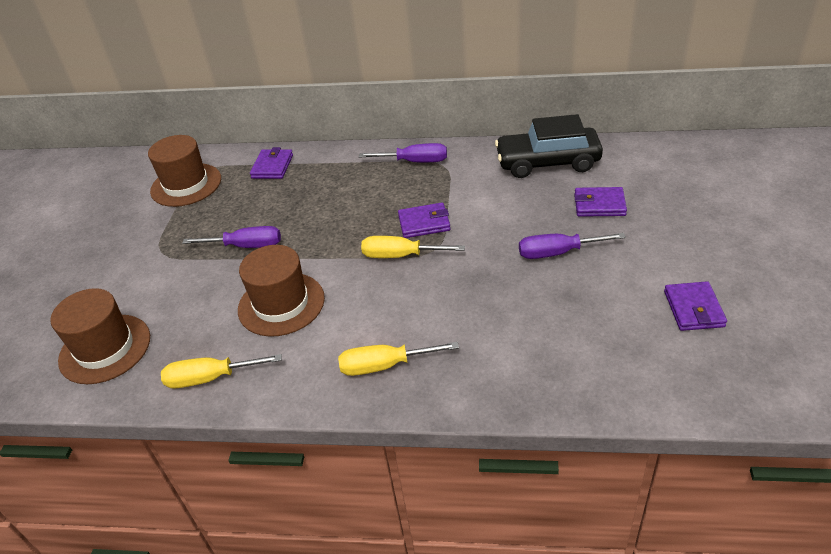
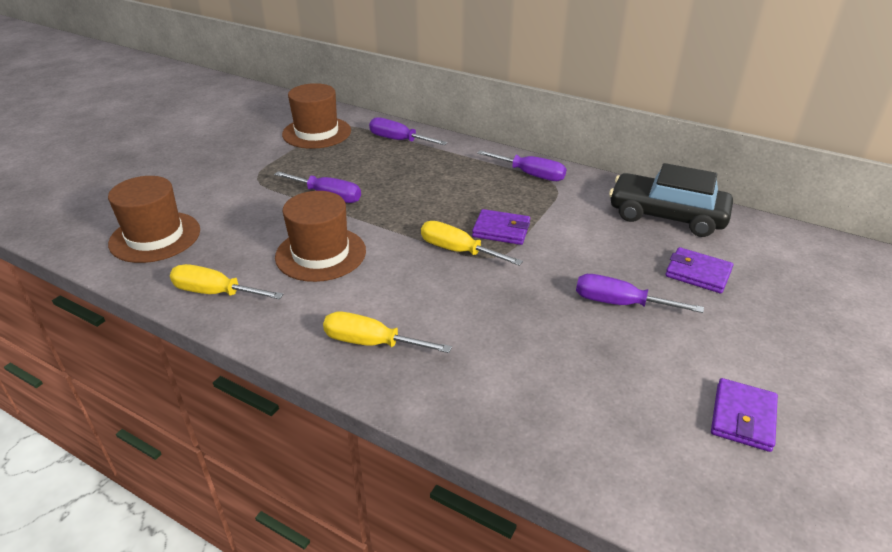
camera: 20 degrees right, 5 degrees down
(272, 166) = (398, 140): purple wallet -> purple screwdriver

